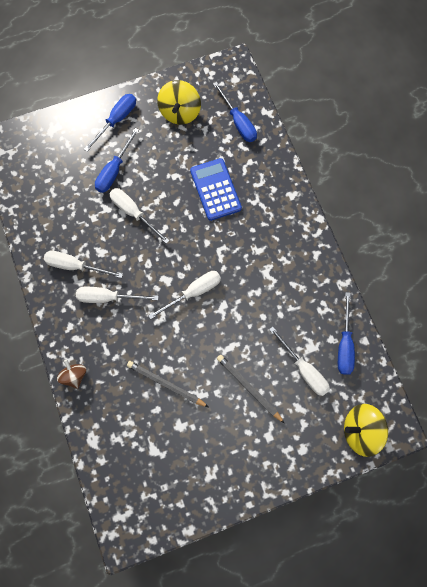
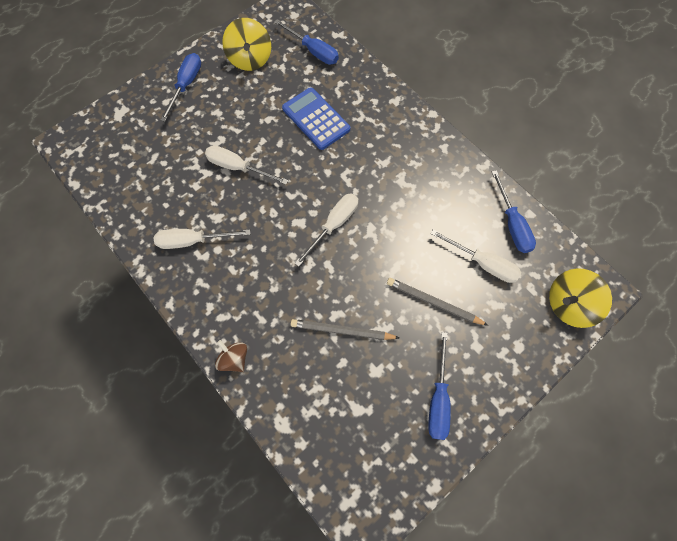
camera: 20 degrees left, 5 degrees down
(108, 297) = (242, 261): white screwdriver -> none
(114, 170) = (201, 133): blue screwdriver -> blue screwdriver (438, 399)

